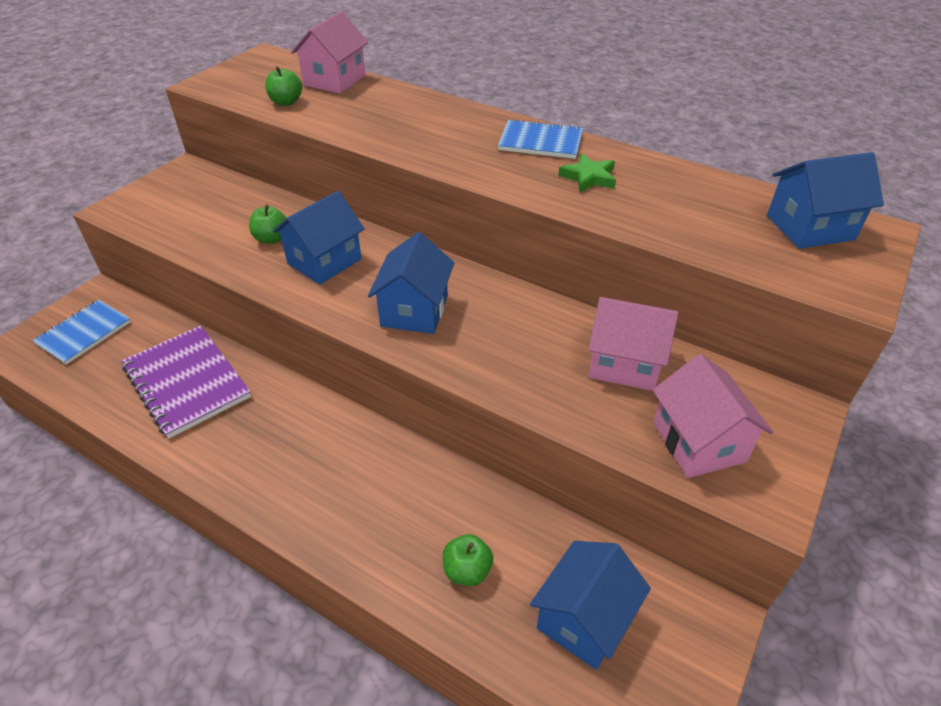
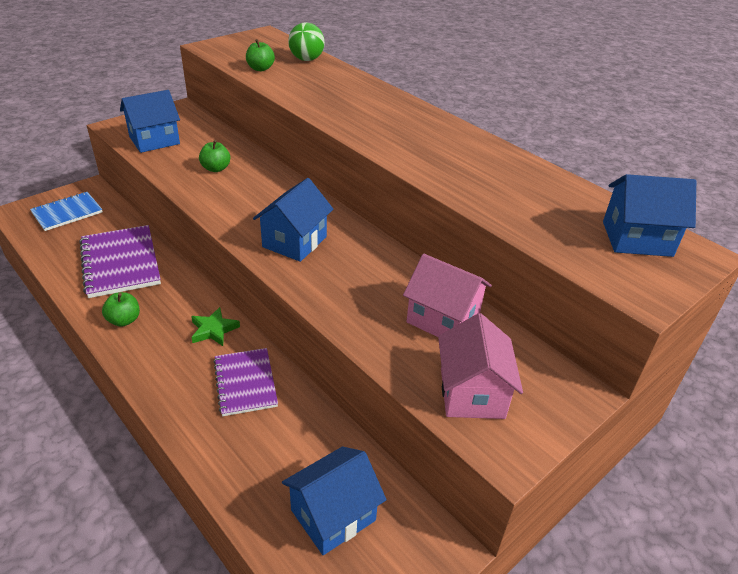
camera: 15 degrees right, 5 degrees down
(324, 261) = (246, 192): blue house -> blue house (154, 140)
(334, 80) = (306, 59): pink house -> green ball
(412, 492) = (245, 383): none -> purple notebook
(467, 570) = (258, 451): green apple -> green apple (124, 320)
(540, 142) = (442, 131): blue notebook -> none
(589, 177) = (465, 164): green star -> green star (213, 330)

